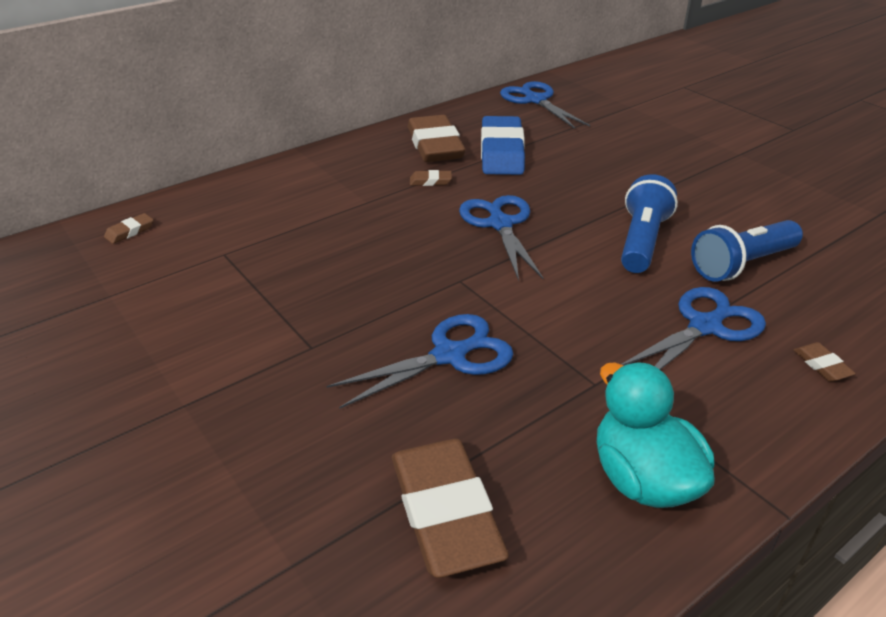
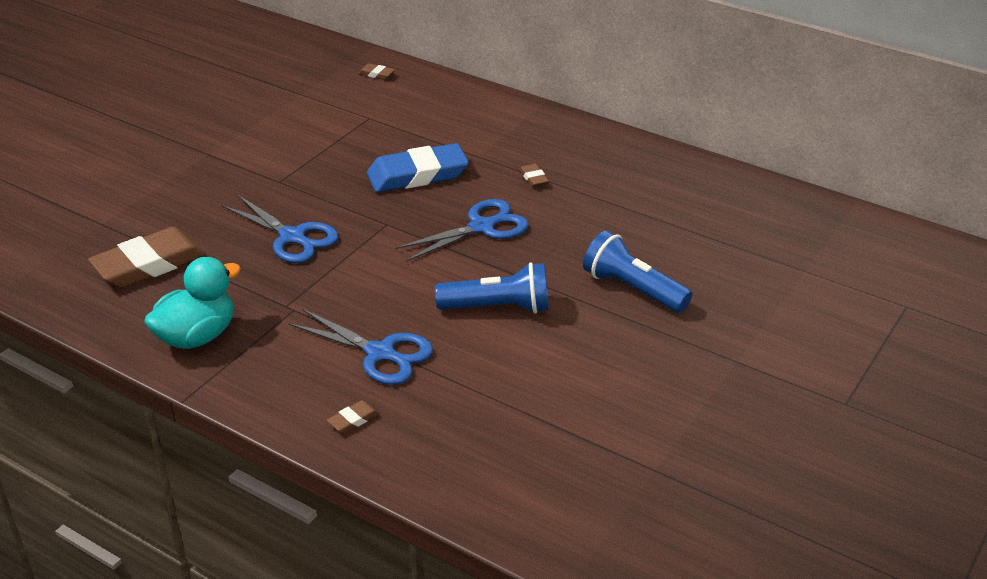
camera: 70 degrees right, 0 degrees up
(435, 145) = (604, 166): brown eraser -> none
(502, 152) = (619, 204): blue eraser -> blue eraser (417, 175)
(535, 100) = (762, 204): blue scissors -> none
(742, 265) = (489, 370): blue flashlight -> blue flashlight (633, 289)

